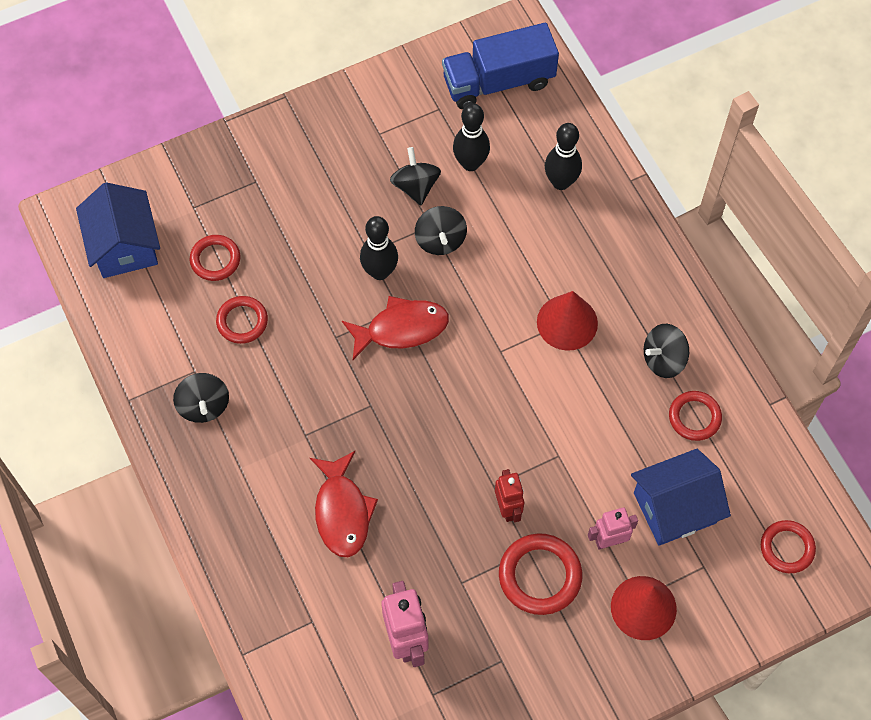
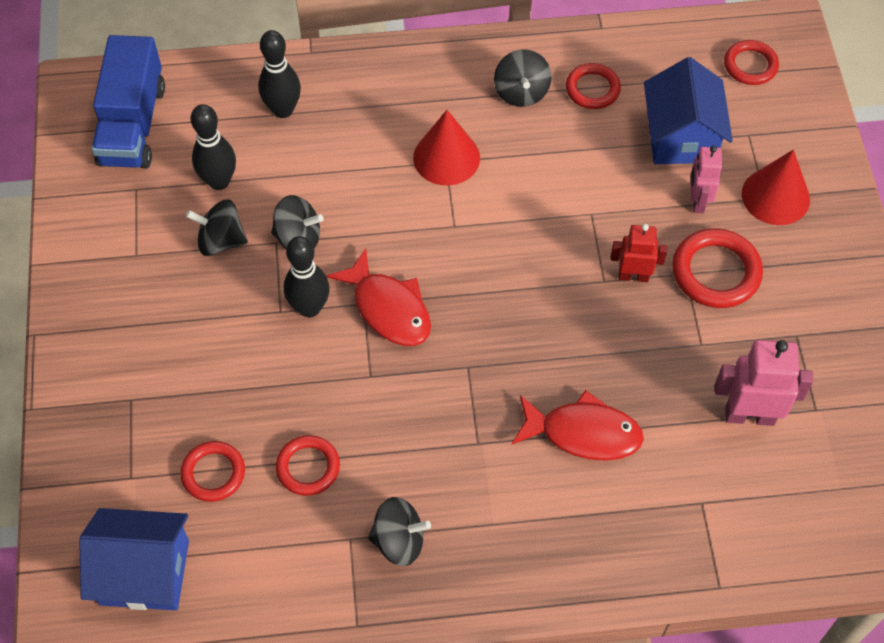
camera: 70 degrees left, 5 degrees down
(401, 329) = (388, 308): red fish -> red fish turned 135 degrees clockwise

